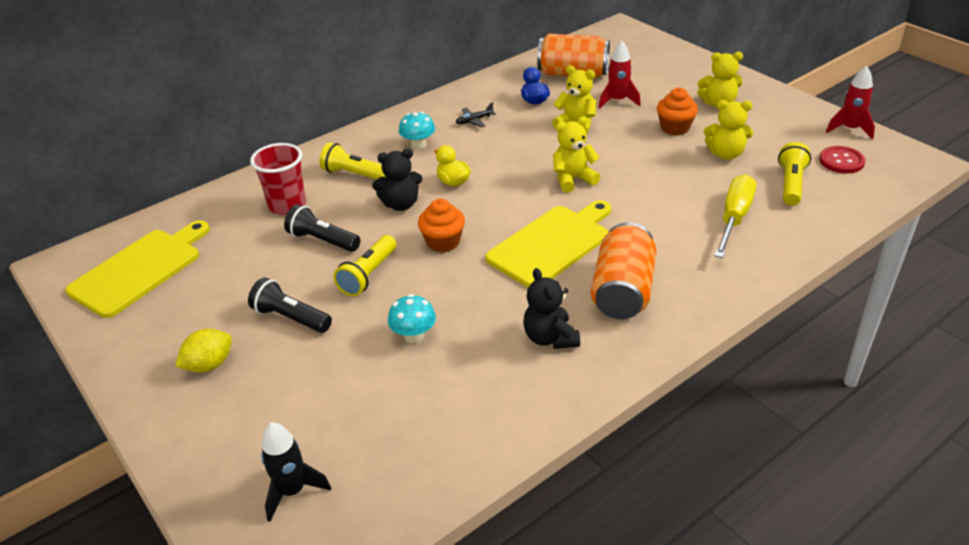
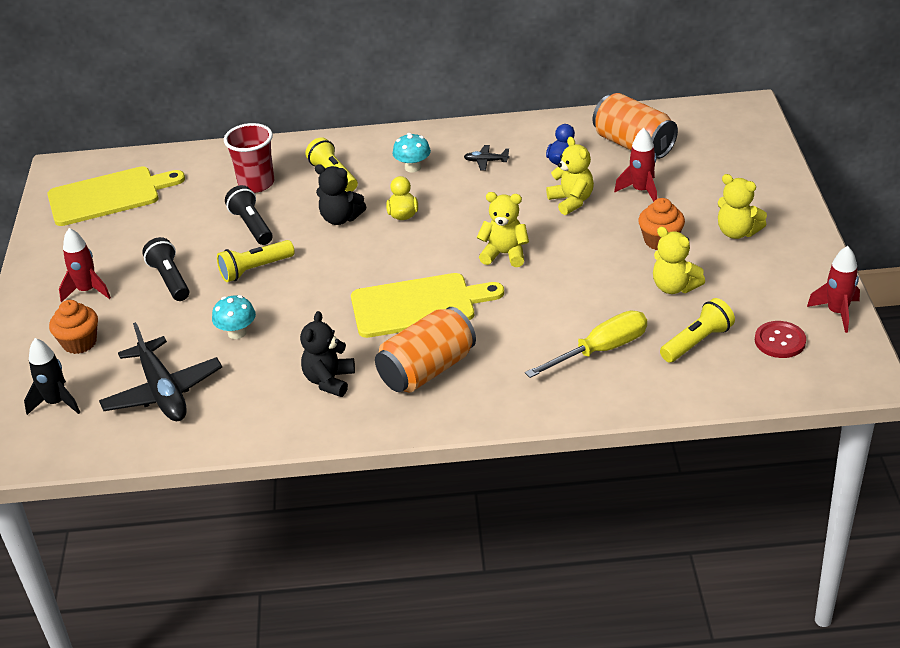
camera: 35 degrees right, 0 degrees up
(209, 365) = (87, 291): yellow lemon -> red rocket
(400, 423) = (163, 392): none -> black plane
(443, 242) = (337, 266): orange cupcake -> orange cupcake (79, 343)

